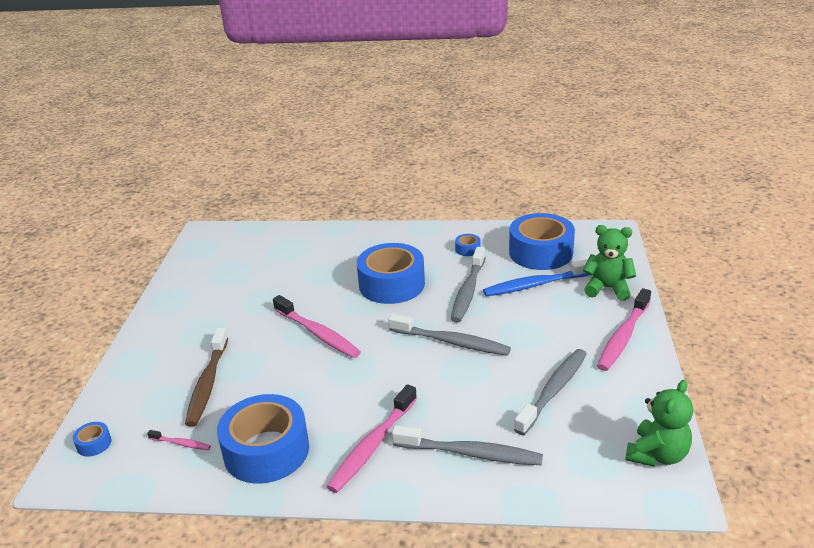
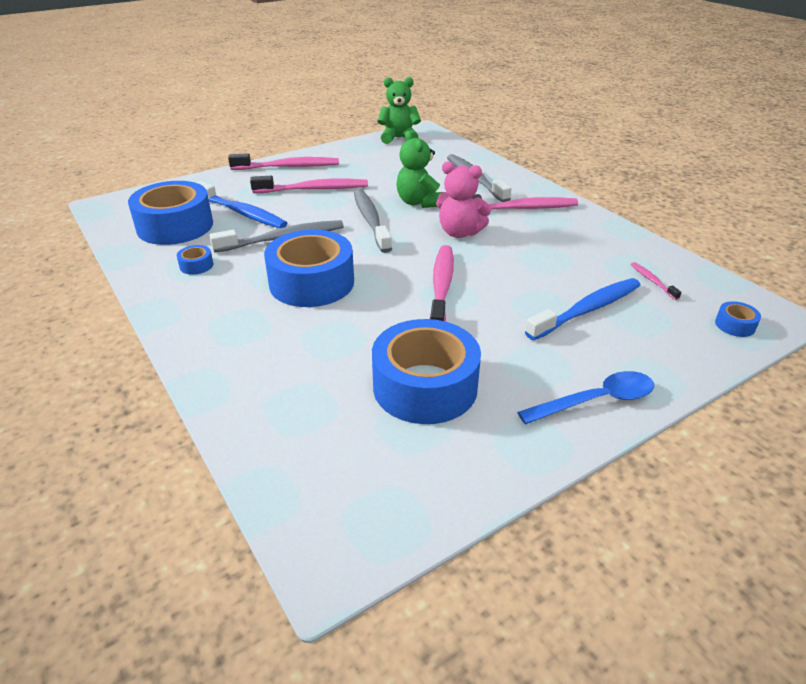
camera: 130 degrees left, 5 degrees up
(154, 335) = (595, 401): none -> blue spoon
(207, 383) = (587, 310): brown toothbrush -> blue toothbrush
(266, 451) = (591, 242): blue tape -> blue tape (425, 386)
(376, 380) = (459, 233): none -> pink teddy bear
(550, 334) = (313, 189): none -> pink toothbrush
(553, 391) = (380, 172): grey toothbrush -> none
(607, 288) = (221, 185): green teddy bear -> green teddy bear (419, 202)

